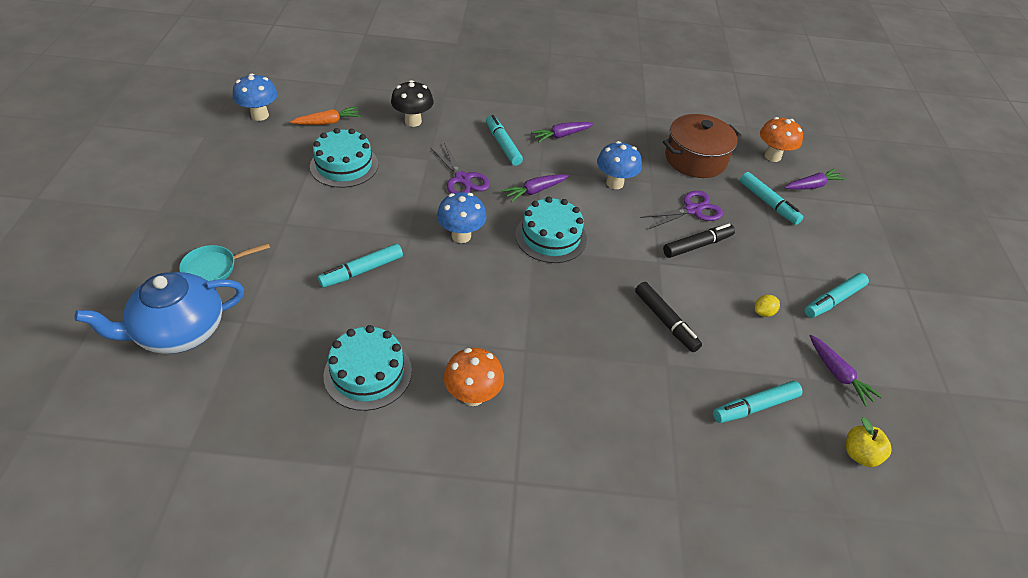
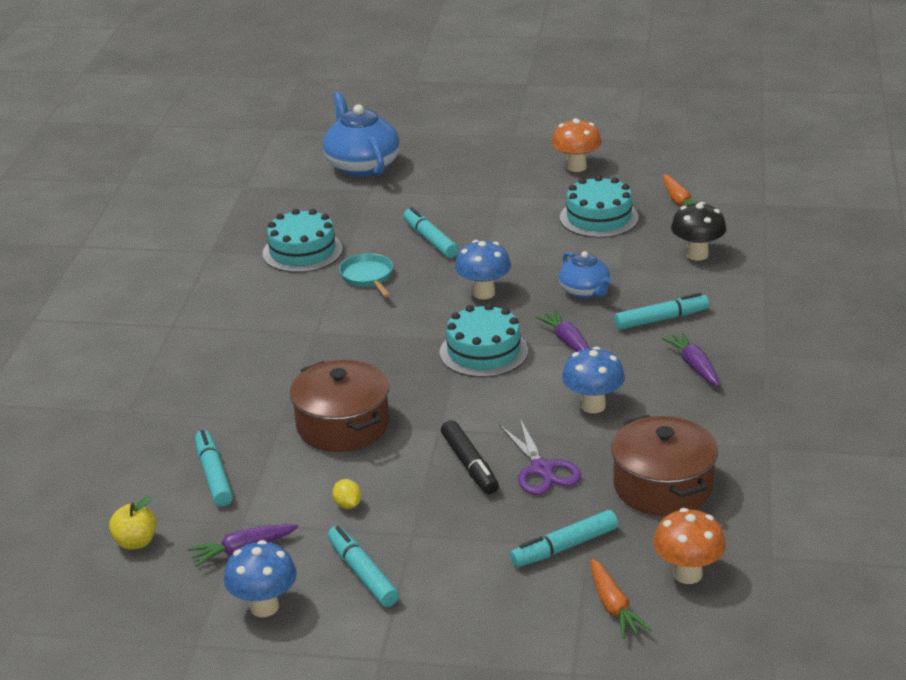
camera: 100 degrees right, 15 degrees down
(213, 268) = (436, 170): turquoise pan -> turquoise pan (368, 277)
(260, 115) = (682, 162): blue mushroom -> blue mushroom (264, 607)
(462, 179) = (585, 291): purple scissors -> blue teapot
(473, 395) = (266, 304): orange mushroom -> orange mushroom (576, 167)
(665, 321) = (343, 425): black marker -> brown pot
(812, 186) = (614, 606): purple carrot -> orange carrot

